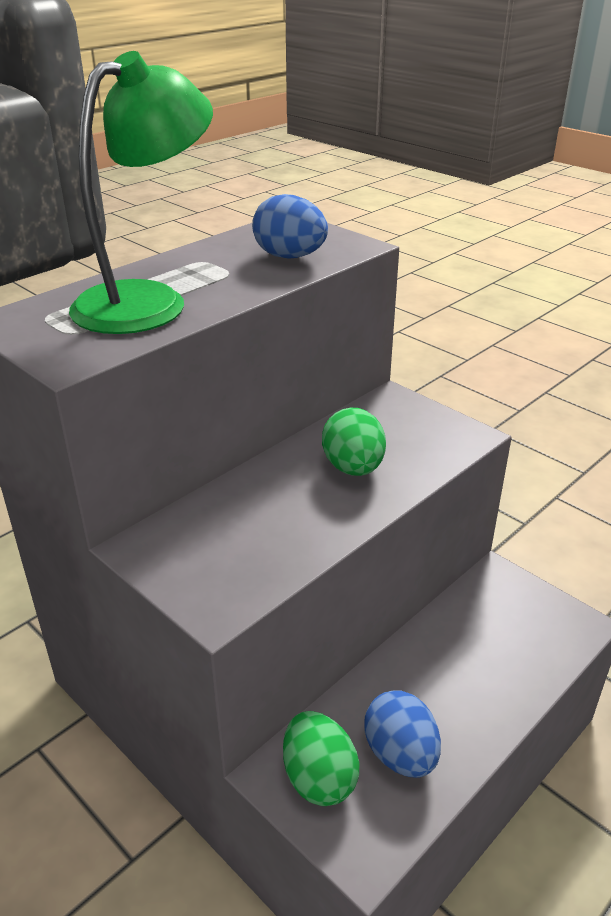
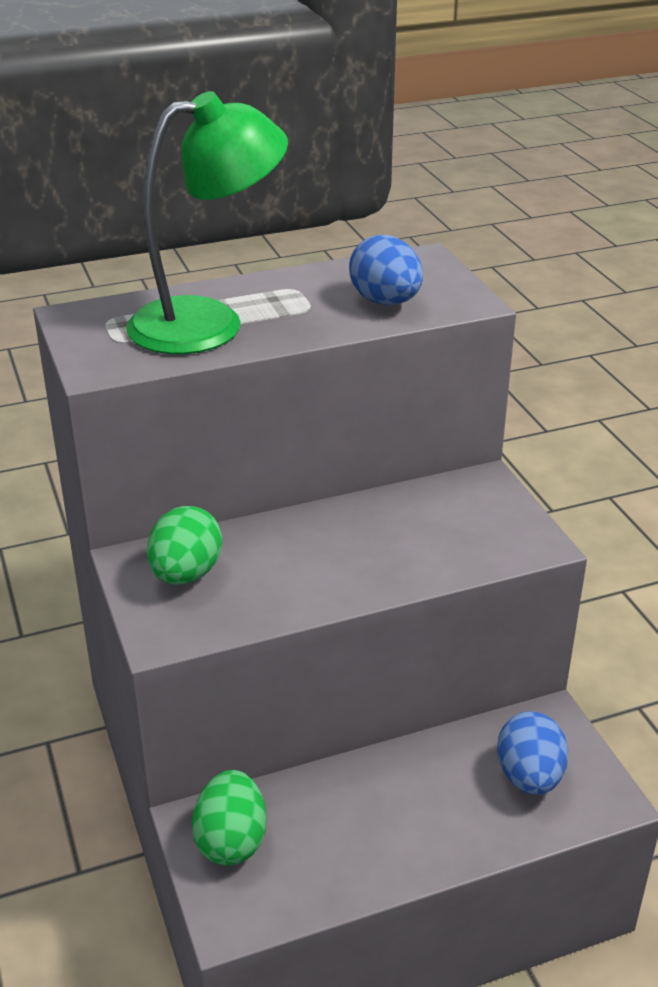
camera: 25 degrees right, 0 degrees up
(353, 468) = (384, 544): green egg -> green egg (186, 574)
(400, 754) = (321, 850): blue egg -> blue egg (529, 777)

